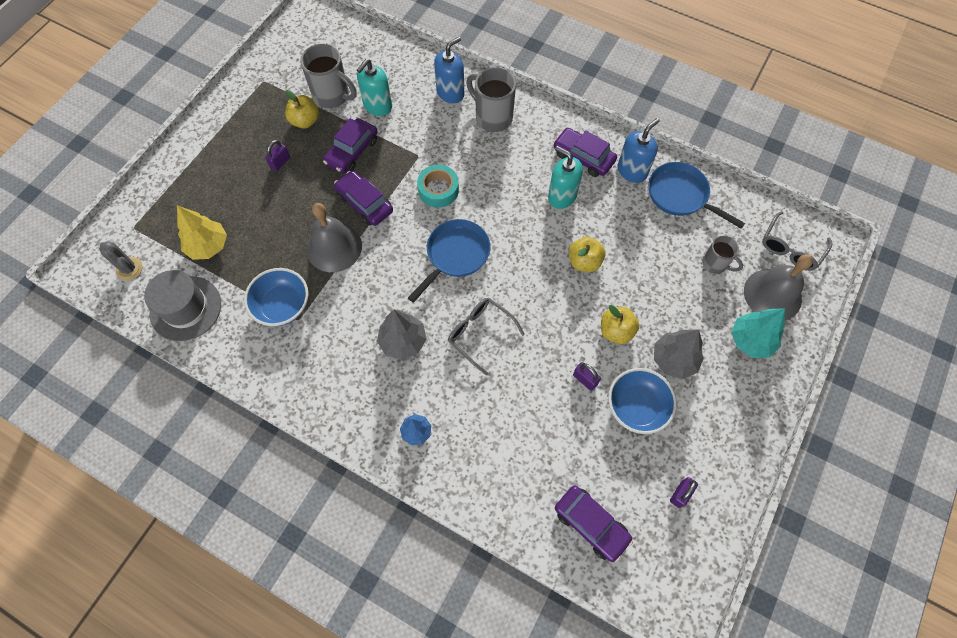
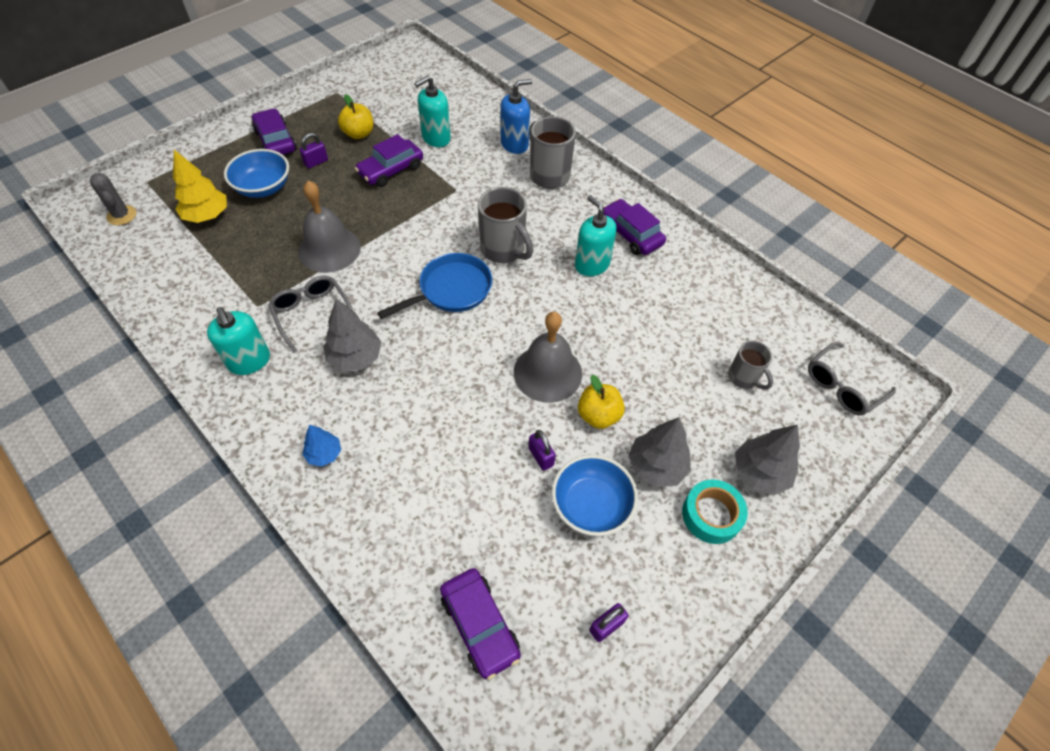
camera: 15 degrees right, 10 degrees down
(185, 308) = (153, 264): grey hat -> none
(282, 305) = (249, 288): blue bowl -> blue bowl (263, 187)
(316, 372) = (249, 361): none -> turquoise soap dispenser
(332, 96) = (396, 120): grey mug -> grey mug (504, 250)
(364, 203) = (380, 218): purple car -> purple car (275, 141)
(438, 190) = (462, 225): turquoise tape -> turquoise tape (711, 515)
(480, 334) = (442, 374): grey glasses -> grey glasses (312, 314)
(584, 262) = (590, 334): yellow apple -> none
(632, 171) = (680, 260): blue soap dispenser -> none
(680, 195) = (727, 298): blue pan -> none
(751, 340) = (759, 473): turquoise tree -> grey tree
(772, 295) = (803, 430): grey bell -> grey bell (547, 373)

